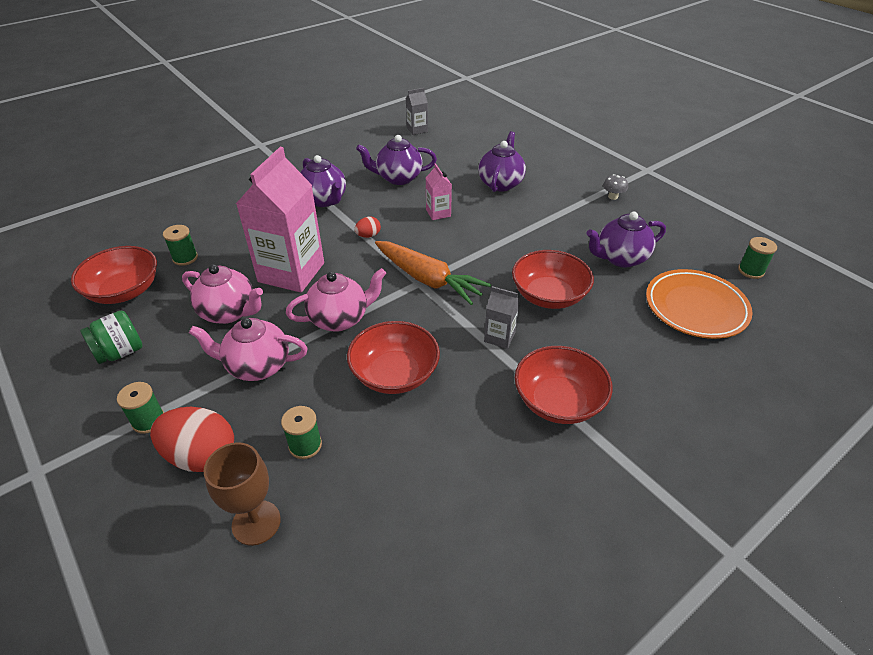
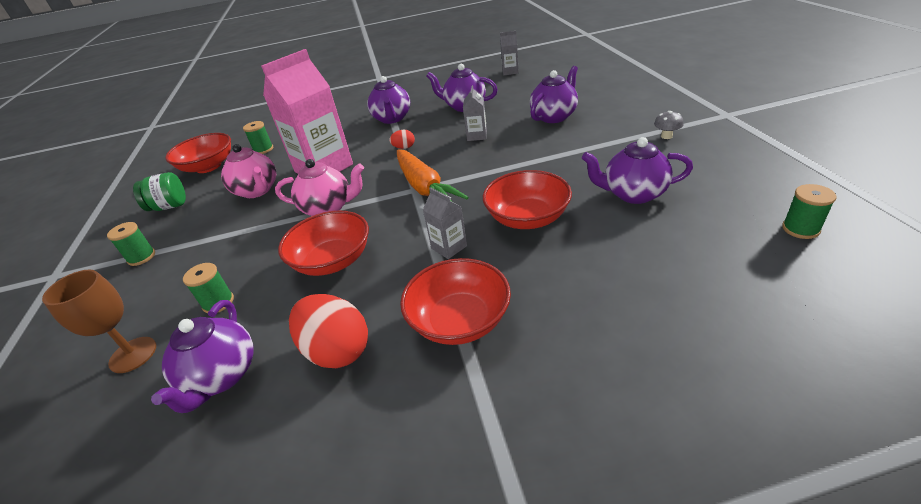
camera: 30 degrees right, 5 degrees down
(201, 456) = (147, 291): red egg -> red egg (337, 350)
(257, 366) = (240, 233): pink teapot -> none
(380, 511) = (222, 376): none -> purple teapot
(438, 213) = (477, 136): pink carton -> grey carton
(695, 307) = (693, 257): orange plate -> none

